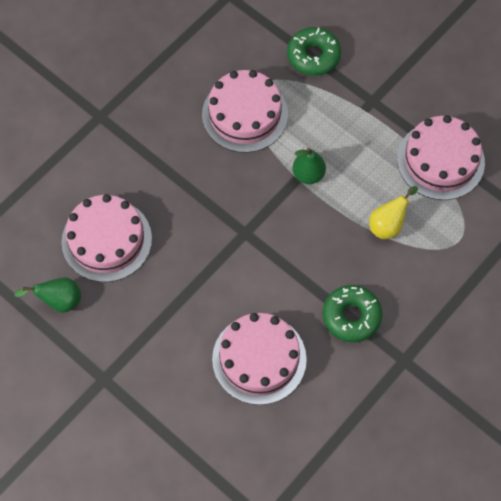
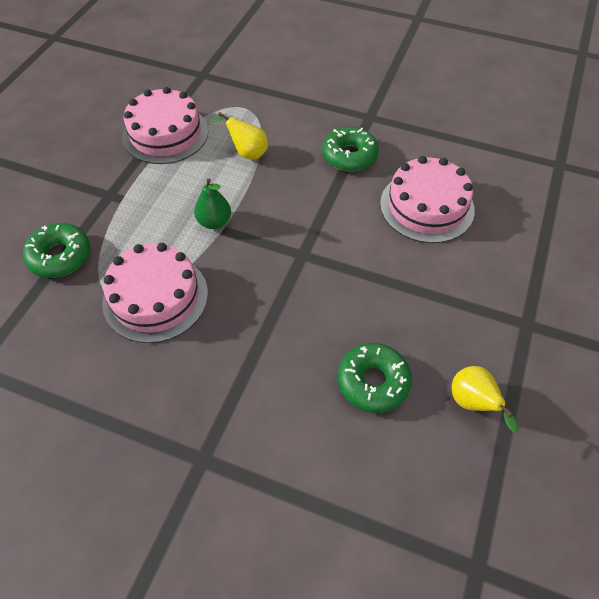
camera: 110 degrees left, 10 degrees down
(59, 301) = (473, 403): green pear -> yellow pear
(106, 240) = (373, 382): pink cake -> green donut

